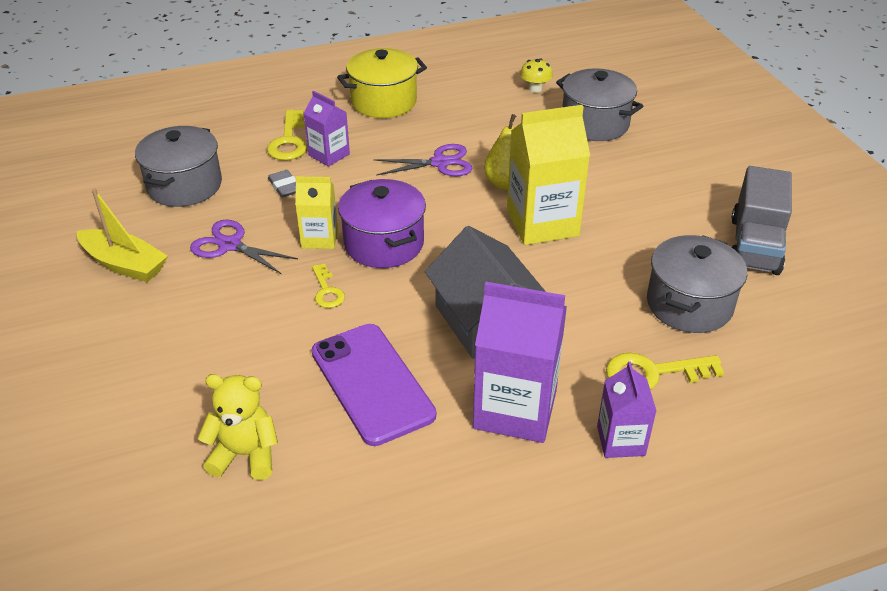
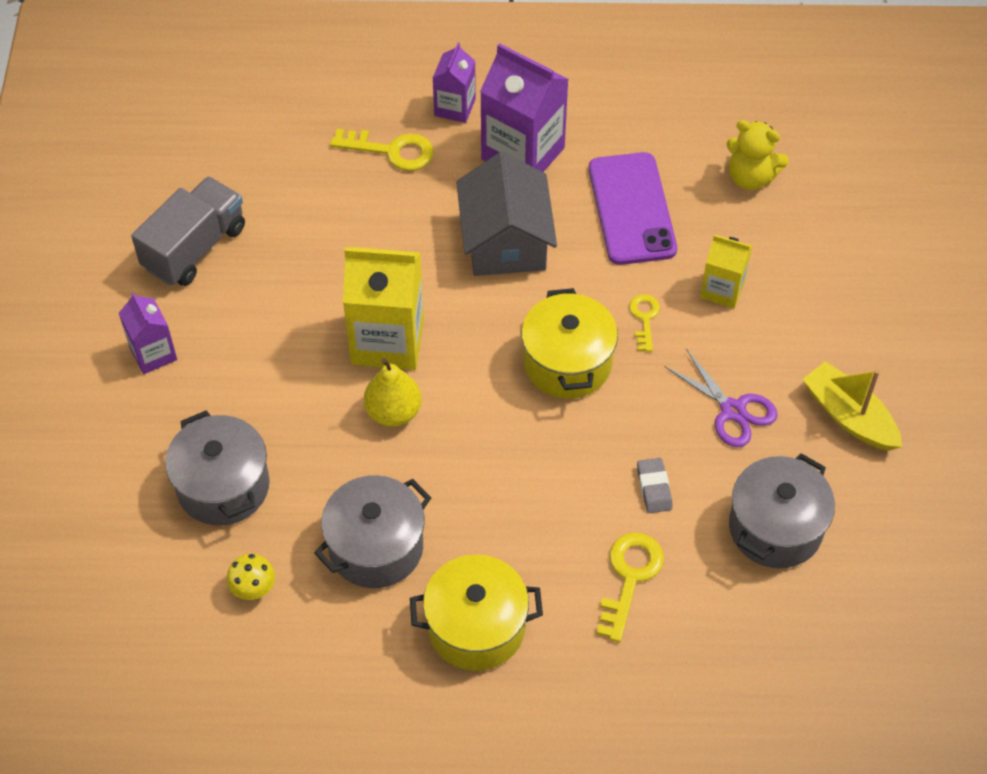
camera: 160 degrees left, 15 degrees up
(319, 238) = (633, 391): yellow carton -> yellow carton (722, 290)
(329, 155) = (585, 532): purple carton -> purple carton (153, 354)
(384, 244) = (567, 363): purple pot -> yellow pot
(440, 163) = (454, 472): purple scissors -> none
(689, 304) = (311, 203): grey pot -> grey pot (376, 547)

